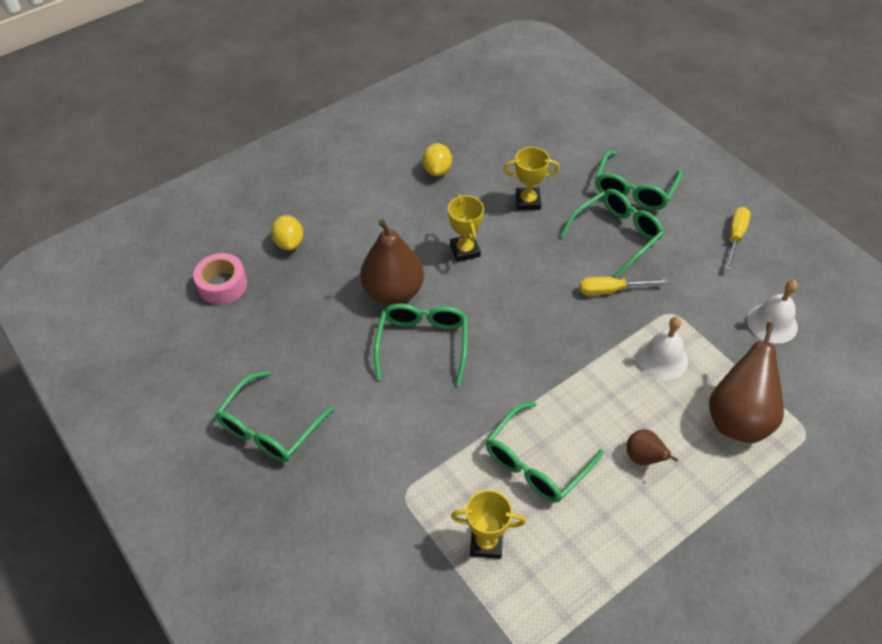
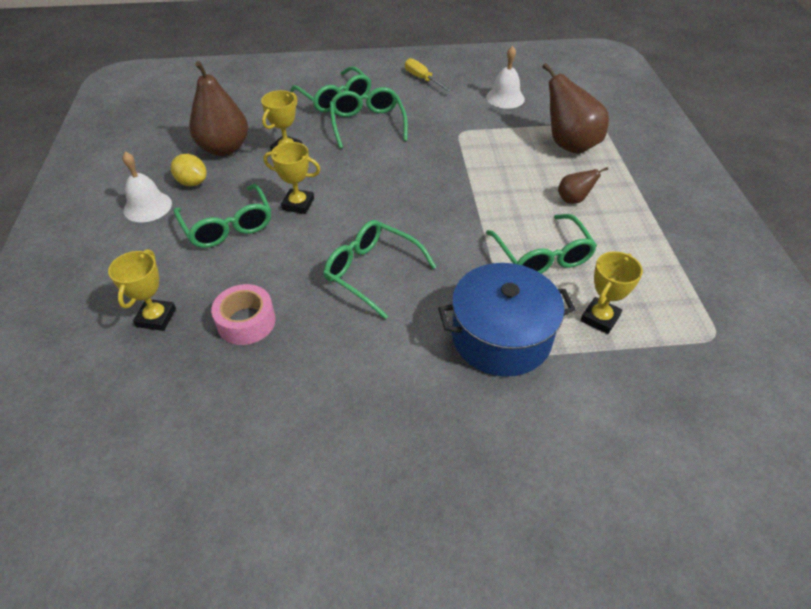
camera: 60 degrees left, 5 degrees down
(222, 285) = (149, 399): pink tape -> pink tape (246, 322)
(270, 427) = (373, 429): green glasses -> green glasses (227, 225)
(289, 243) = (156, 318): yellow lemon -> yellow trophy
(393, 292) = (296, 267): brown pear -> brown pear (224, 148)
(412, 471) = (501, 337): none -> blue pot
(611, 290) = (415, 149): yellow screwdriver -> none
(662, 359) = (496, 153): white bell -> white bell (147, 206)

